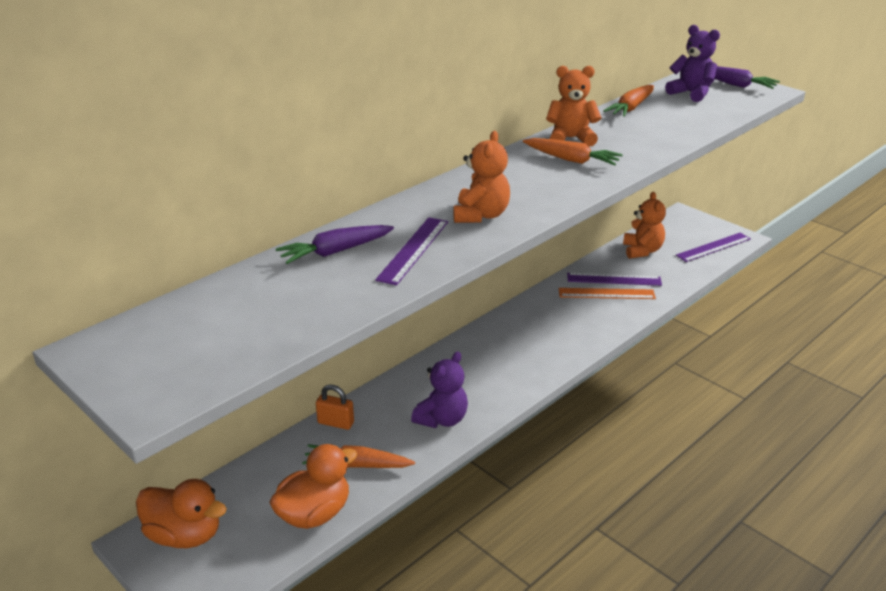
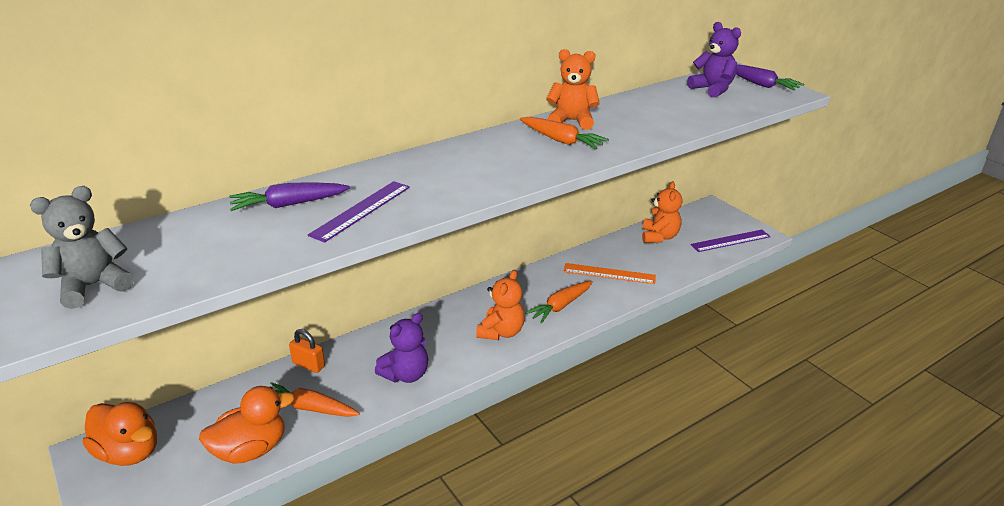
camera: 10 degrees right, 0 degrees up
(188, 354) = (93, 286): none -> grey teddy bear
(481, 215) = (444, 184): orange teddy bear -> orange teddy bear (501, 332)
(614, 279) = (621, 261): purple ruler -> none
(631, 108) = (646, 98): orange carrot -> orange carrot (560, 306)

